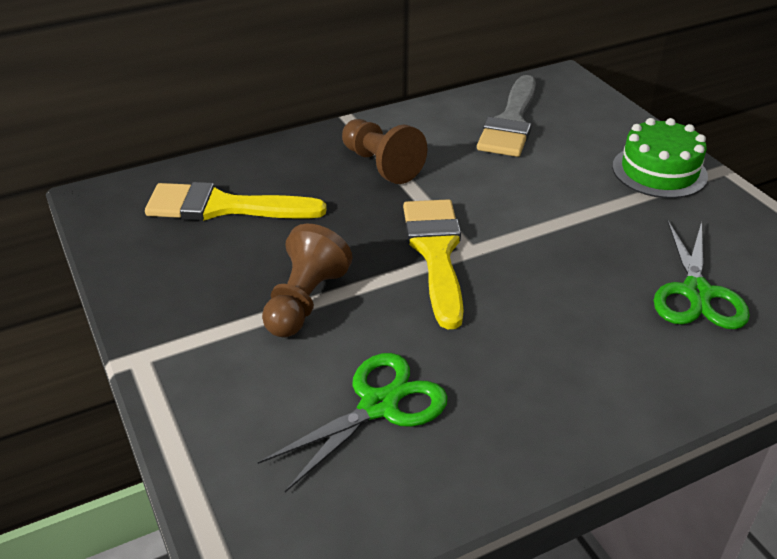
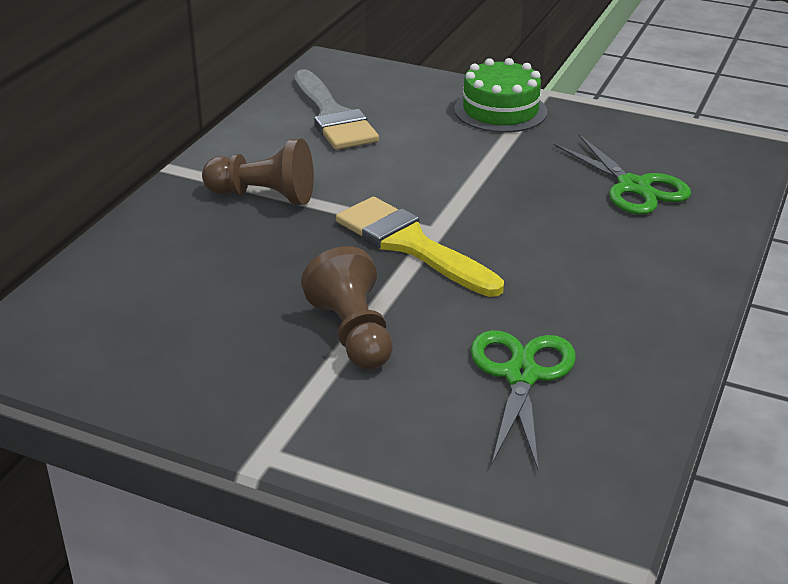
camera: 40 degrees left, 5 degrees down
(223, 207) = (158, 295): yellow brush -> none

